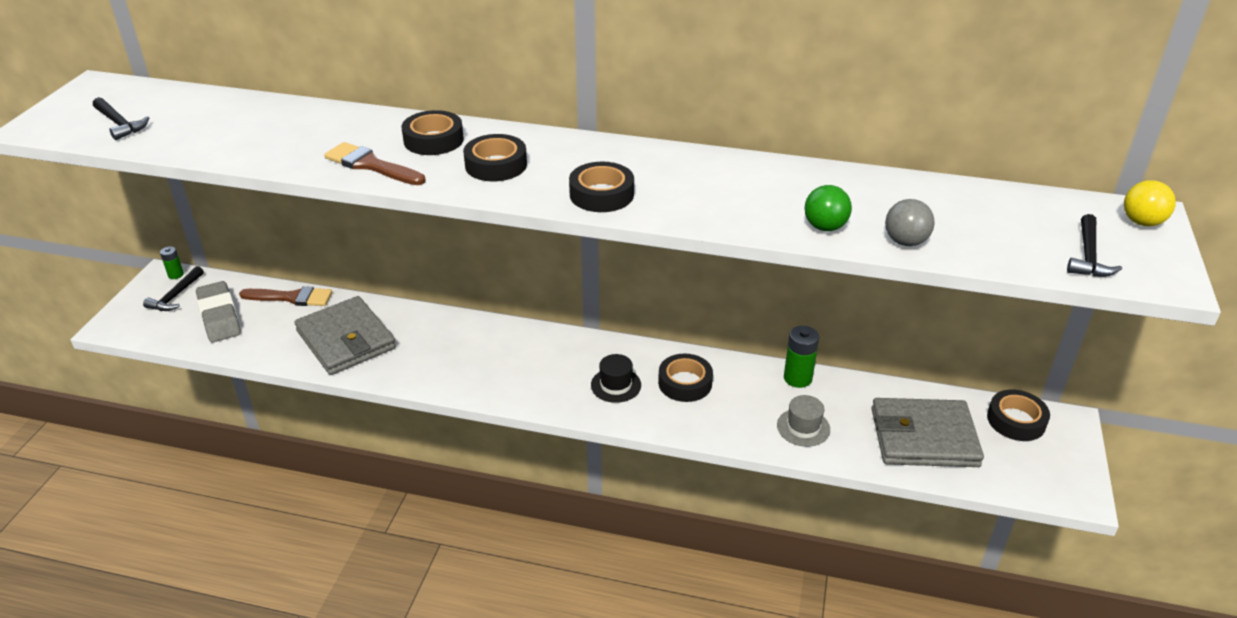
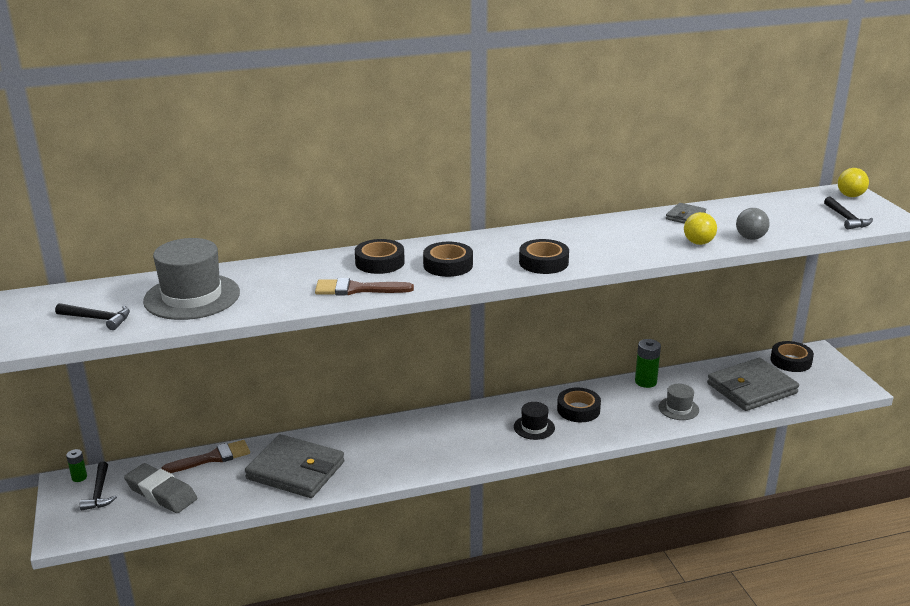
camera: 30 degrees left, 10 degrees down
(220, 125) = (192, 297): none -> grey hat
(825, 227) = (698, 243): green ball -> yellow ball
(857, 185) = (685, 216): none -> grey wallet

